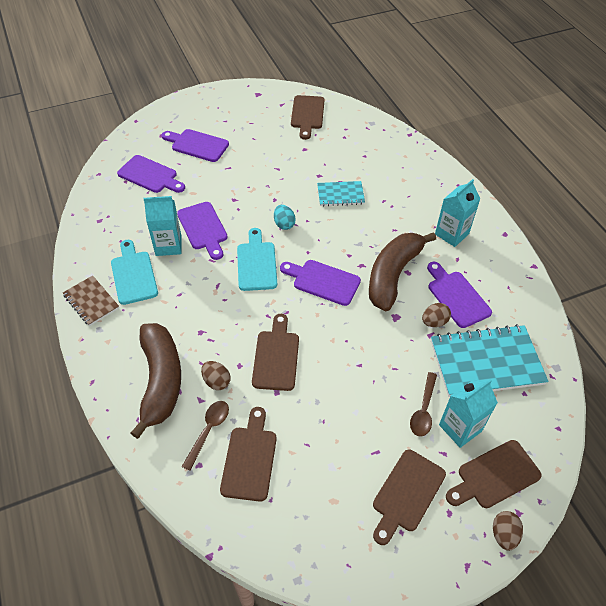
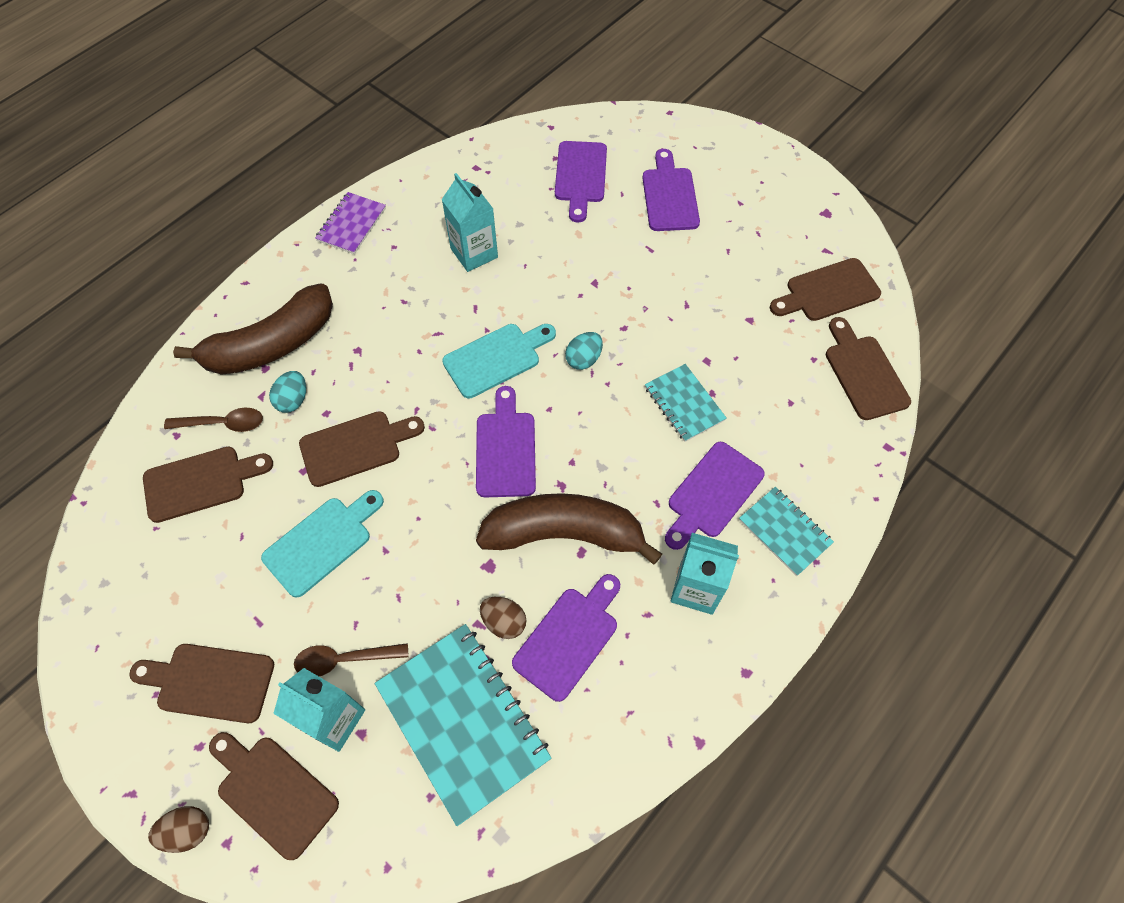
camera: 65 degrees right, 10 degrees up
(91, 301) = (351, 225): brown notebook -> purple notebook
(133, 275) = (410, 242): turquoise cutting board -> turquoise cutting board (322, 542)
(203, 228) = (523, 274): purple cutting board -> purple cutting board (712, 493)
(216, 381) = (293, 400): brown egg -> turquoise egg
(364, 124) = (864, 373): none -> brown cutting board
(436, 189) = (784, 532): none -> turquoise notebook

